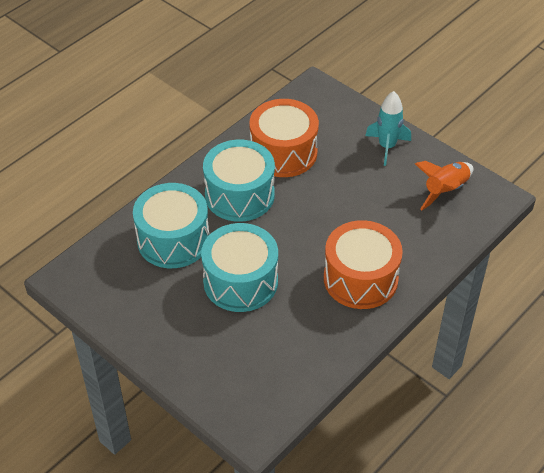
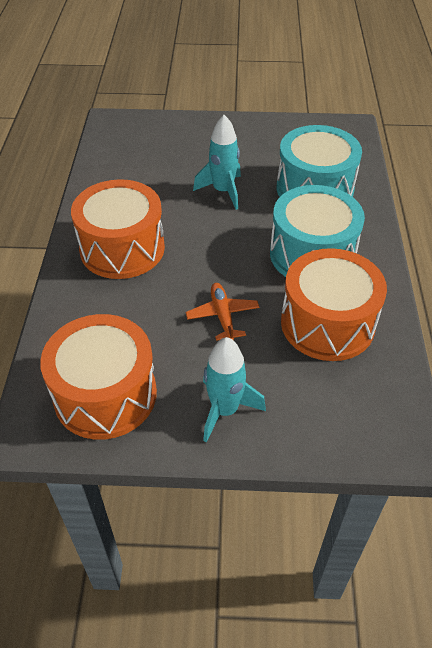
camera: 140 degrees right, 0 degrees up
(240, 281) = (223, 191): turquoise drum -> turquoise rocket
(338, 192) = (222, 316): none -> orange plane
(445, 190) = (105, 394): orange rocket -> orange drum

